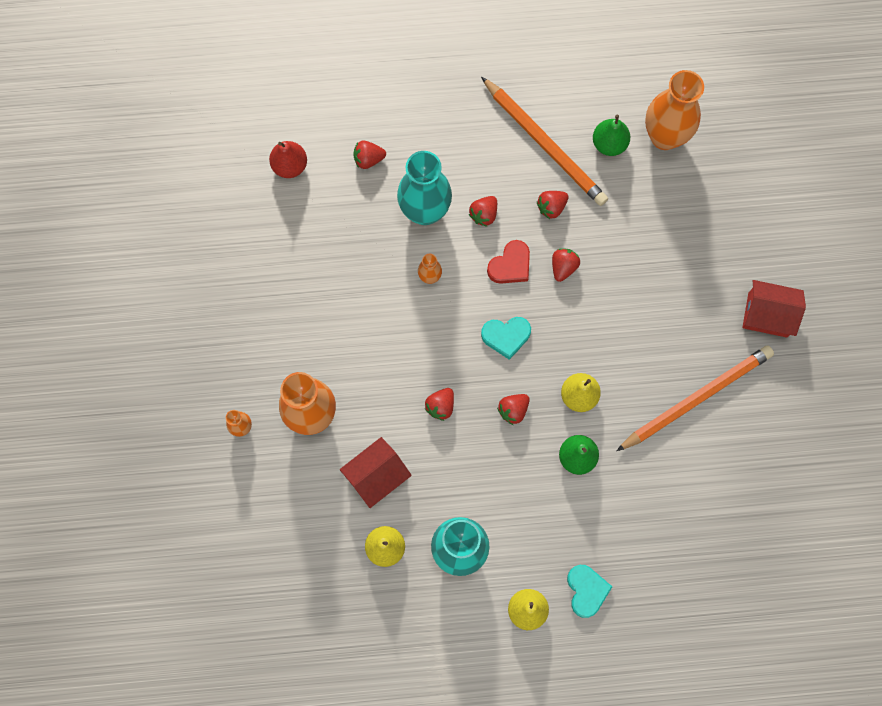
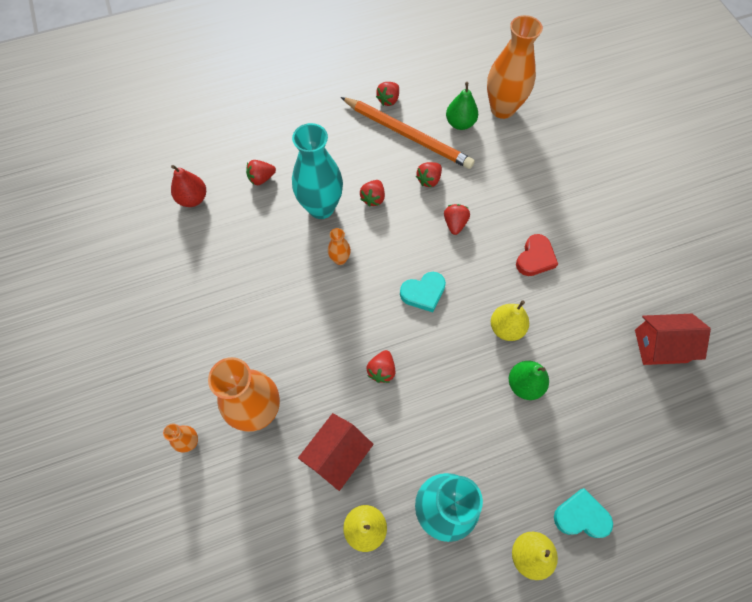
camera: 15 degrees left, 10 degrees down
(510, 265) = (408, 233): red heart -> red heart (535, 258)
(513, 410) = (450, 356): red strawberry -> red strawberry (388, 100)
(586, 590) = (581, 516): turquoise heart -> turquoise heart turned 60 degrees counterclockwise
(696, 398) = (610, 303): orange pencil -> none
(767, 315) = (640, 220): red house -> red house (660, 346)

